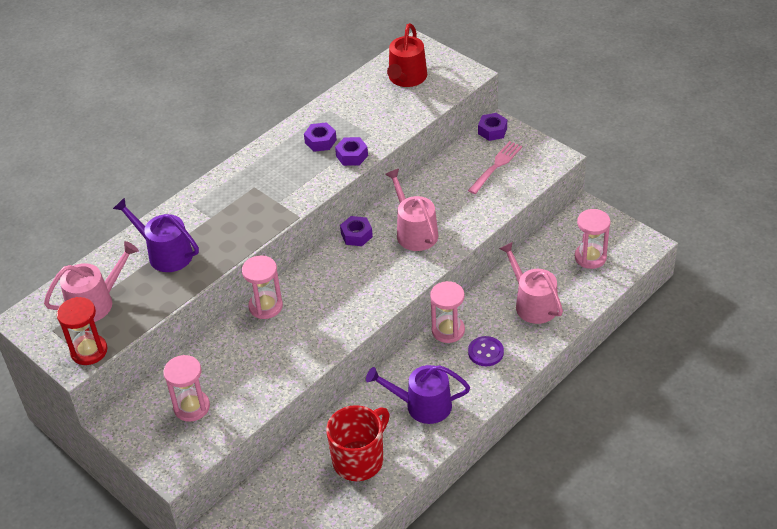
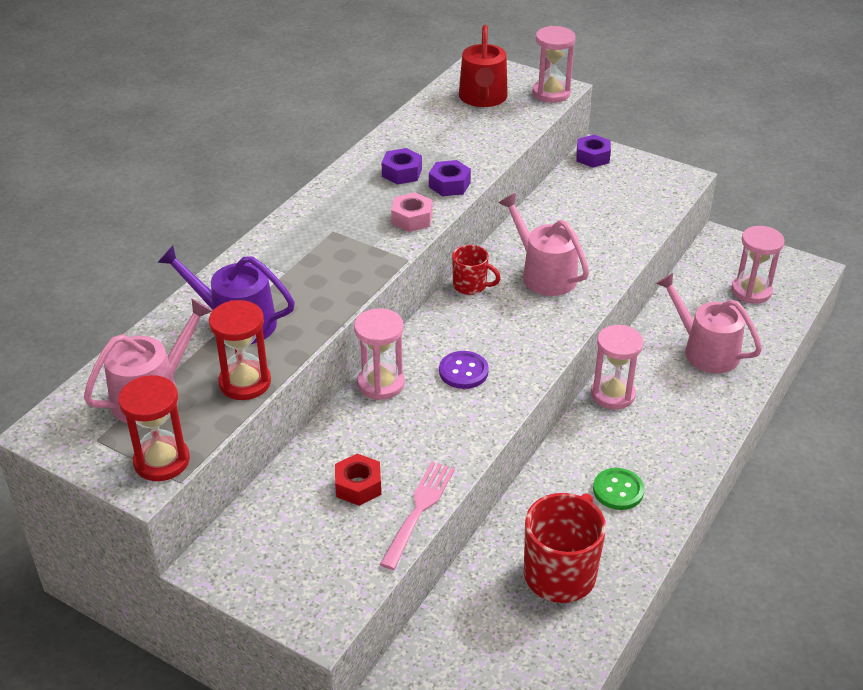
camera: 15 degrees left, 5 degrees down
(157, 301) = (245, 382): none -> red hourglass
(191, 407) = (320, 527): pink hourglass -> pink hourglass (551, 93)
(226, 381) = (358, 486): none -> red nut
(314, 183) = (412, 219): none -> pink nut
(356, 235) = (471, 286): purple nut -> red mug
(422, 405) = (618, 490): purple watering can -> green button
(485, 352) = (672, 414): purple button -> purple button (463, 371)
(496, 166) = (614, 193): pink fork -> pink fork (418, 511)

